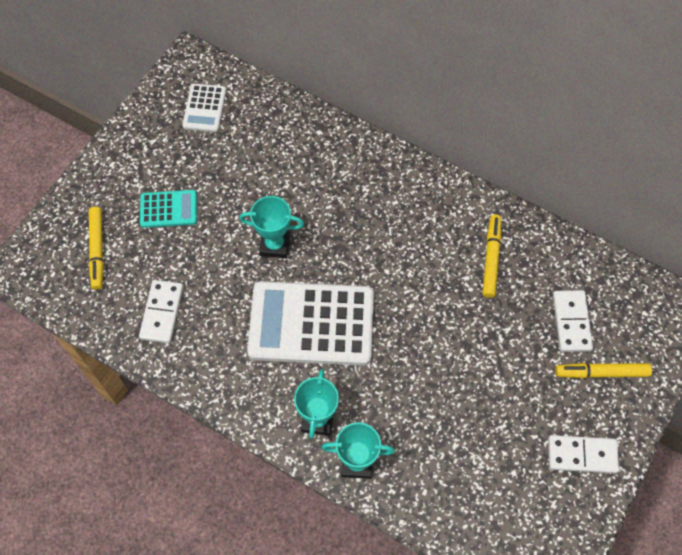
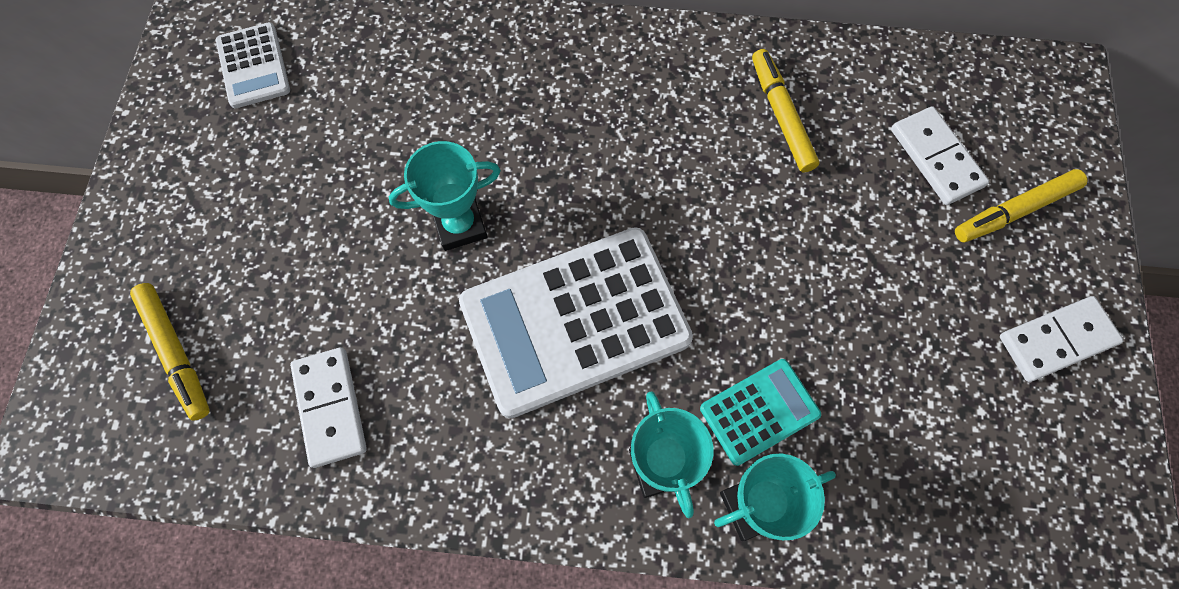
camera: 25 degrees left, 5 degrees up
(168, 209) = (266, 239): turquoise calculator -> turquoise calculator (759, 411)

